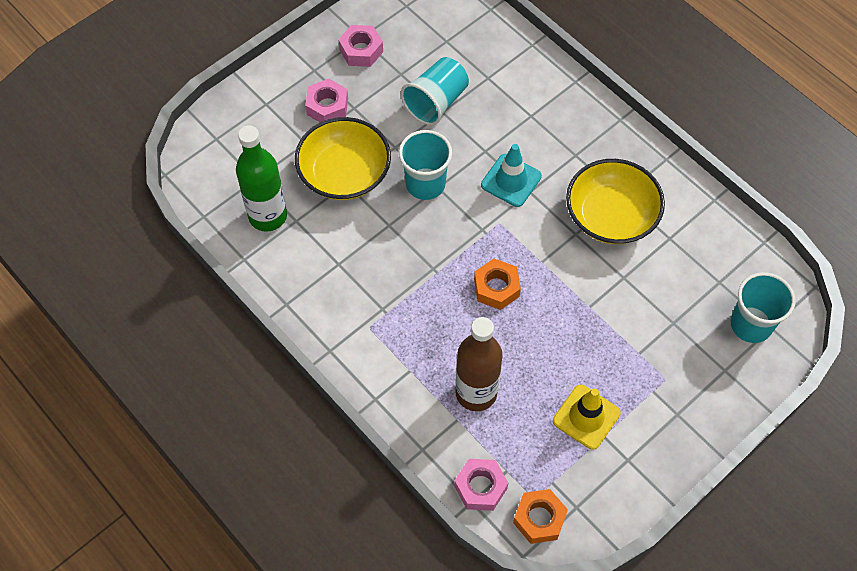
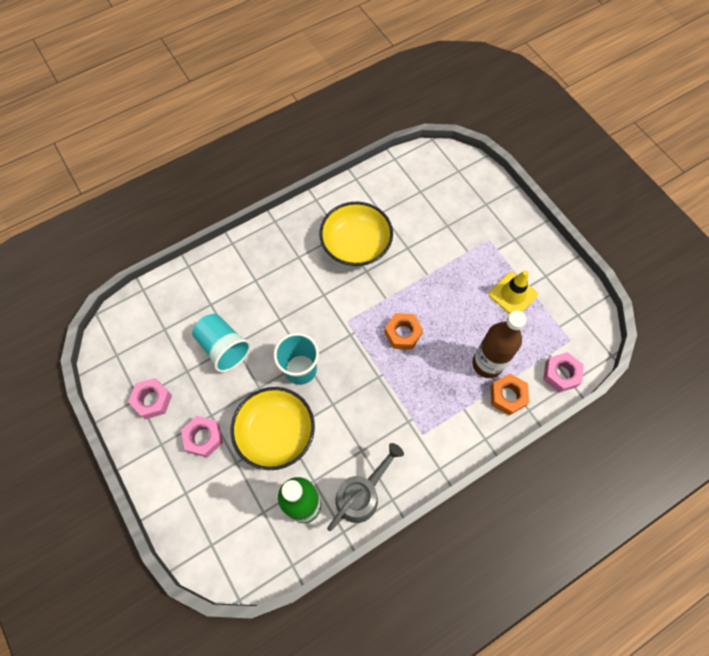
camera: 80 degrees left, 5 degrees up
(287, 271) = (362, 494): none -> grey watering can
(511, 180) = (311, 305): turquoise traffic cone -> none
(539, 519) = (585, 339): orange nut -> orange nut (507, 396)
(751, 324) = (455, 181): turquoise cup -> none

